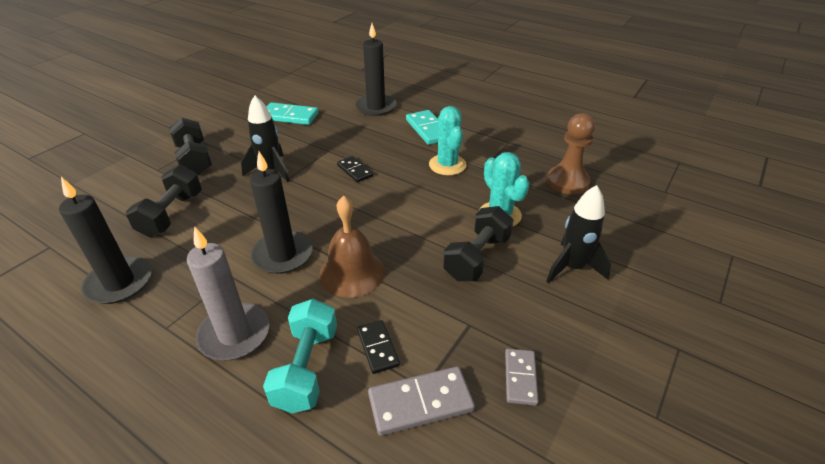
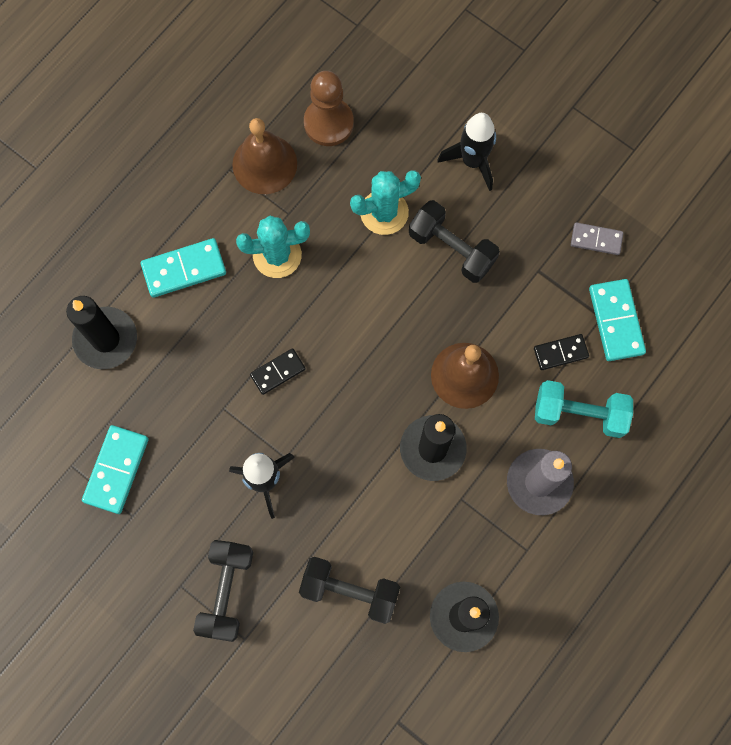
camera: 85 degrees left, 35 degrees up
(194, 160) = (226, 592): black dumbbell -> black dumbbell turned 60 degrees counterclockwise
(420, 403) = (616, 321): grey domino -> turquoise domino
(519, 155) = (264, 164): none -> brown bell

